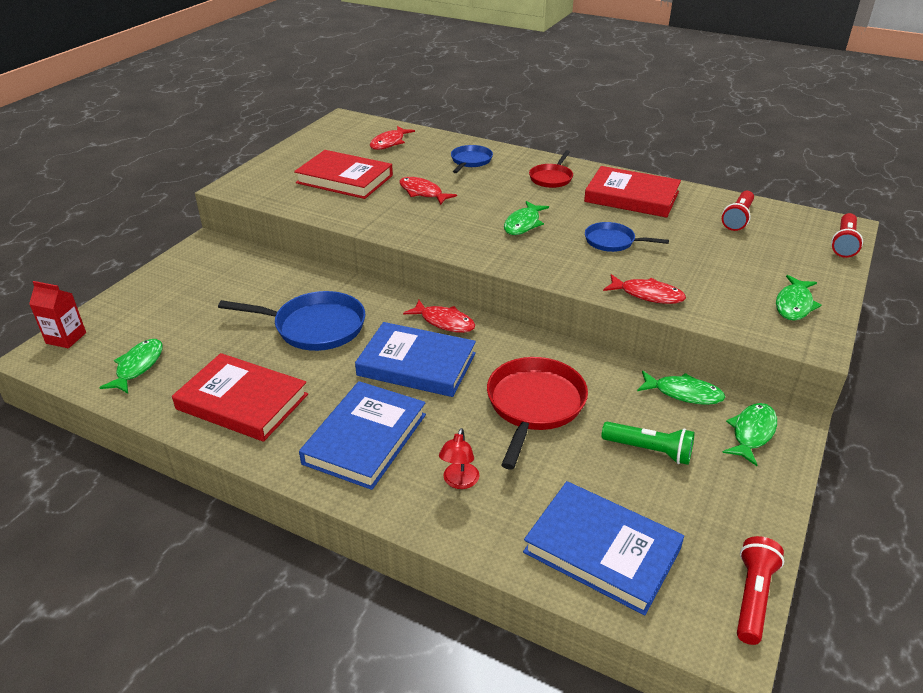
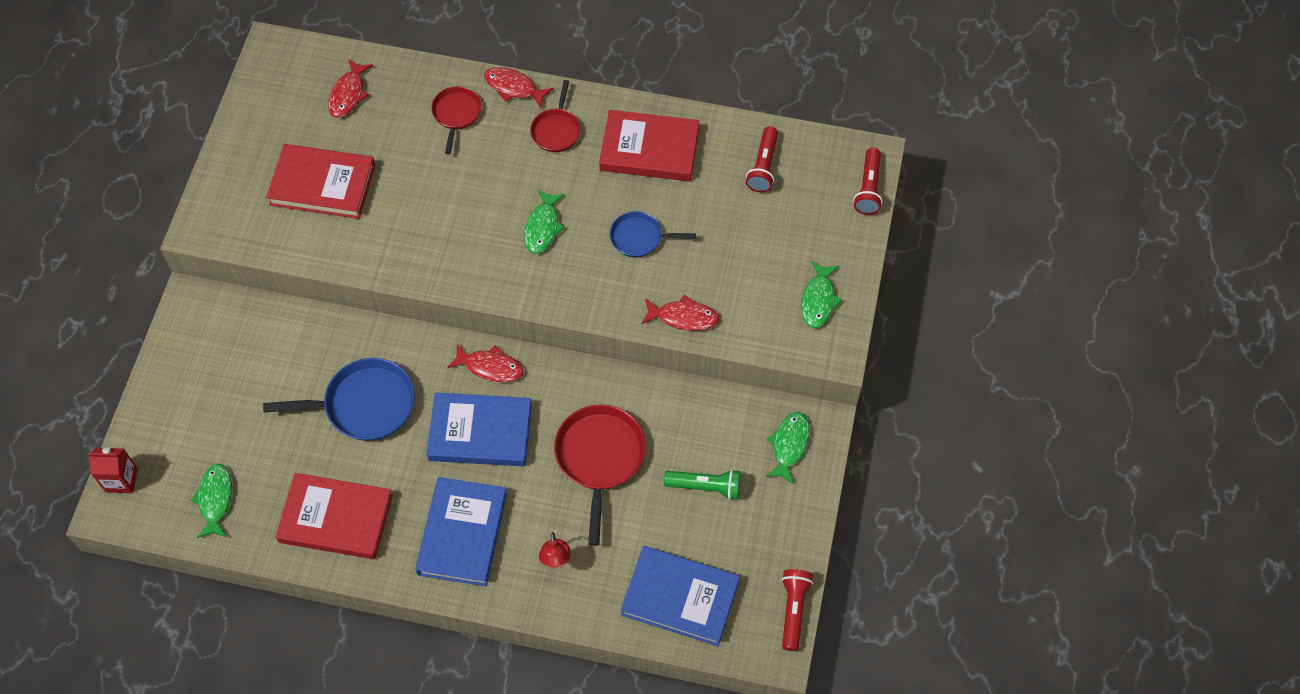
camera: 15 degrees left, 25 degrees up
(422, 193) = (419, 192): red fish -> red fish (513, 87)
(470, 161) = (456, 114): blue pan -> red pan
(684, 393) = (729, 411): green fish -> none

